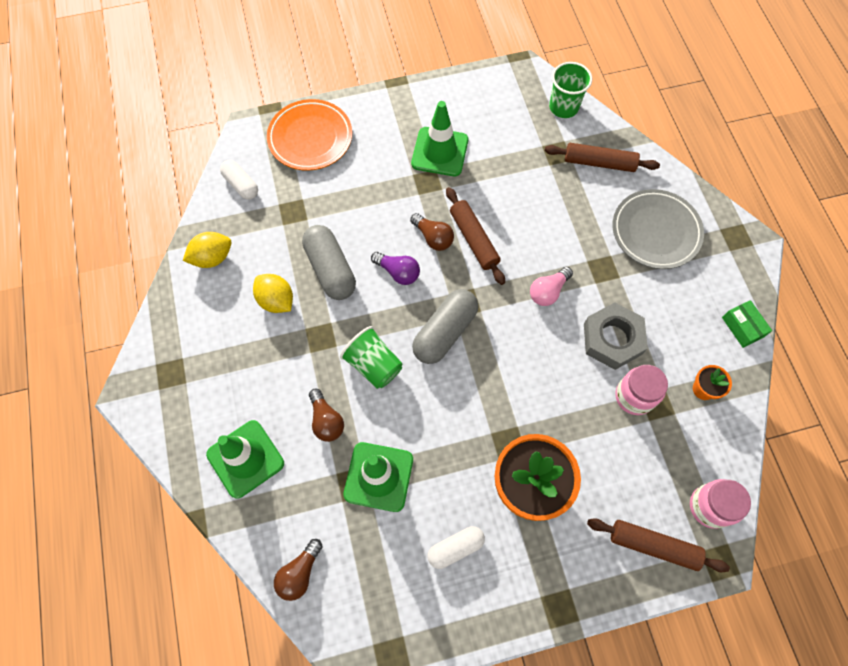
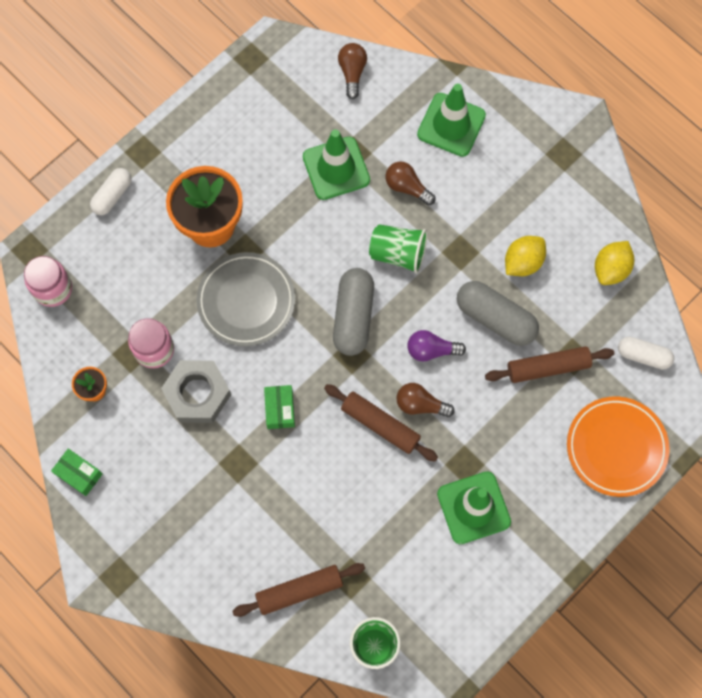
camera: 150 degrees right, 5 degrees up
(276, 300) = (523, 262): yellow lemon -> yellow lemon turned 60 degrees counterclockwise
(455, 548) = (244, 150): white capsule -> white capsule (112, 195)
(548, 291) = (280, 409): pink light bulb -> green box
(653, 546) = (88, 234): brown rolling pin -> brown rolling pin (548, 367)
(655, 231) = (204, 536): grey plate -> grey plate (246, 301)

